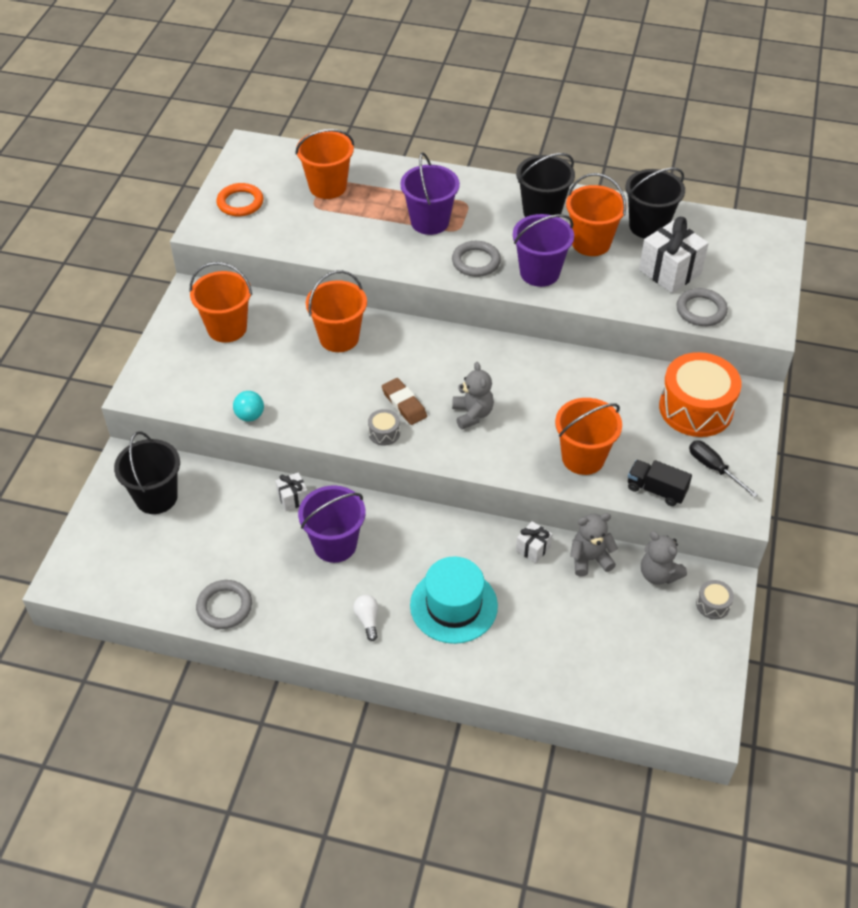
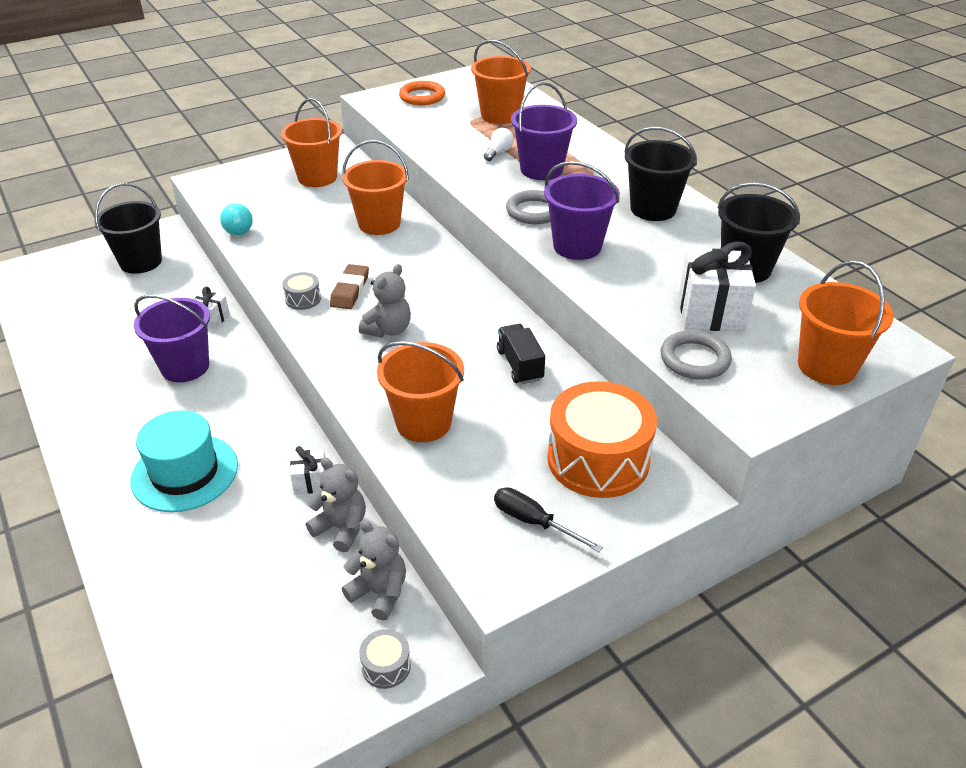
camera: 45 degrees right, 10 degrees down
(224, 607) = (58, 352): grey ring -> none
(367, 620) = (116, 432): white light bulb -> white light bulb (498, 152)
(591, 243) = (663, 251): orange bucket -> orange bucket (827, 366)
(656, 490) = (446, 497): black truck -> black truck (520, 365)
(658, 574) = (379, 593): grey teddy bear -> grey teddy bear turned 120 degrees clockwise
(713, 468) = (533, 522): black screwdriver -> black screwdriver turned 60 degrees counterclockwise

